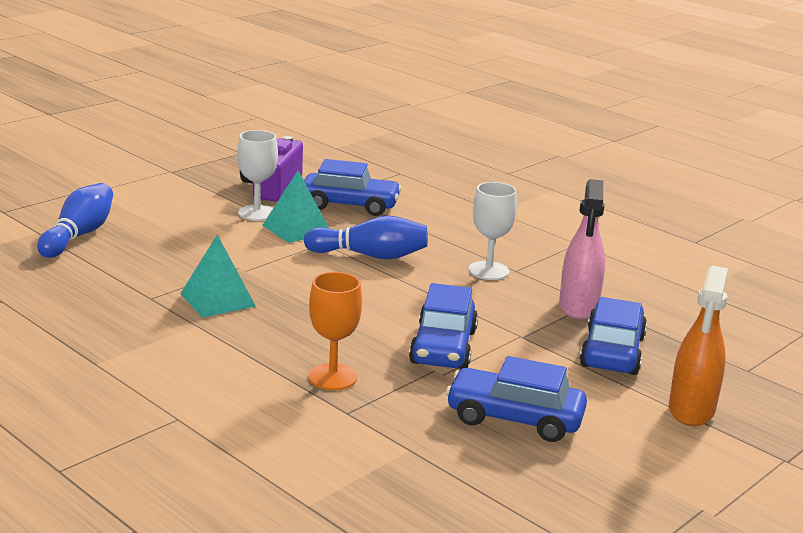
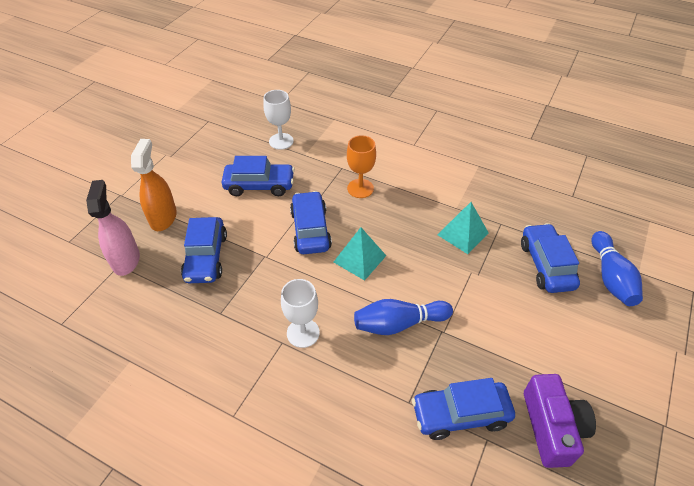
camera: 165 degrees right, 25 degrees up
(142, 257) = (546, 265): none -> blue car
(257, 213) = (524, 363): white goblet -> white goblet (281, 141)
(296, 229) = (476, 347): turquoise pyramid -> turquoise pyramid (359, 258)
(578, 307) = (229, 303): pink spray bottle -> pink spray bottle (126, 260)

